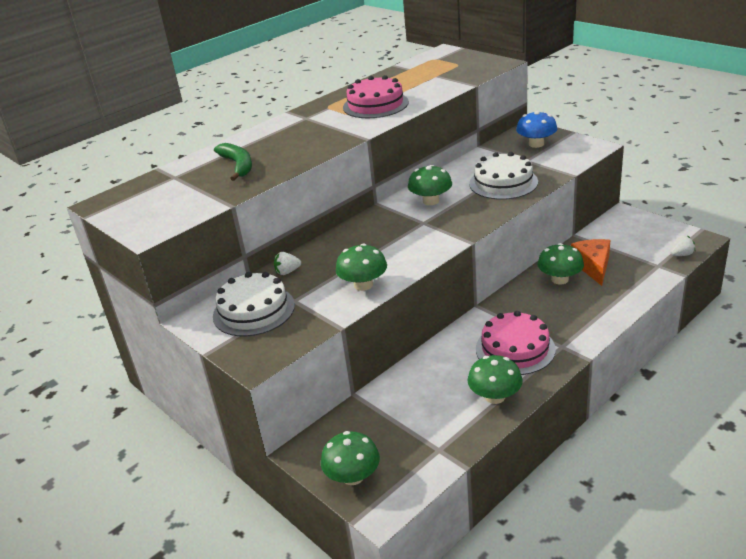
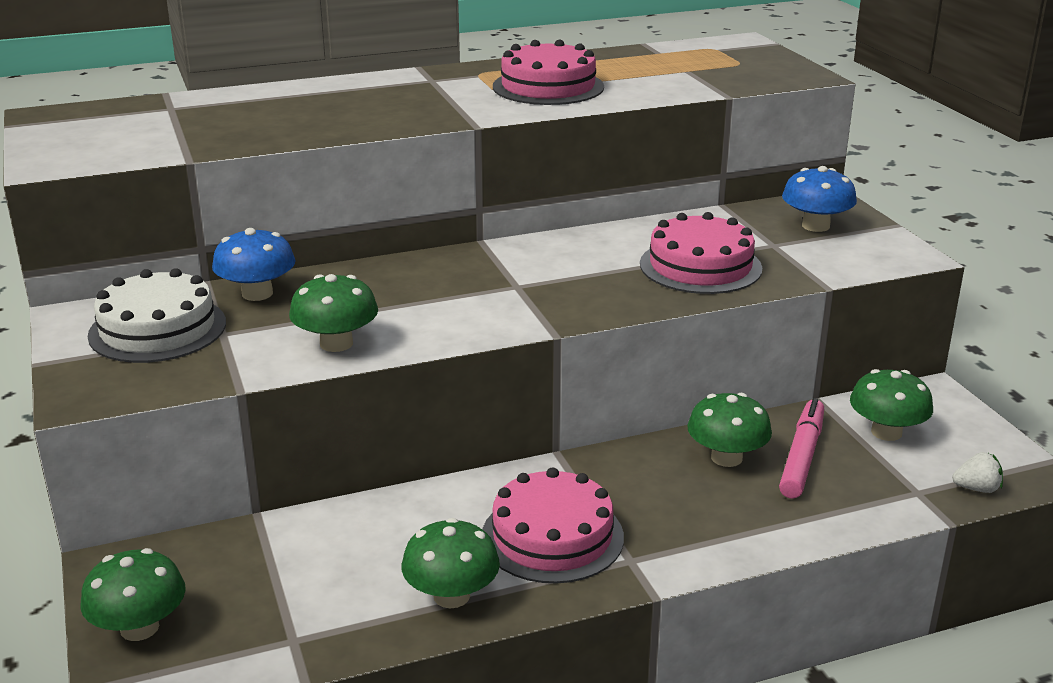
camera: 20 degrees right, 5 degrees down
(238, 165) = (265, 115): green banana -> none
(287, 272) = (257, 293): white strawberry -> blue mushroom
(431, 201) = (561, 260): green mushroom -> green mushroom (886, 432)
(503, 183) = (700, 266): white cake -> pink cake
(593, 266) = (801, 456): orange cheese -> pink marker

